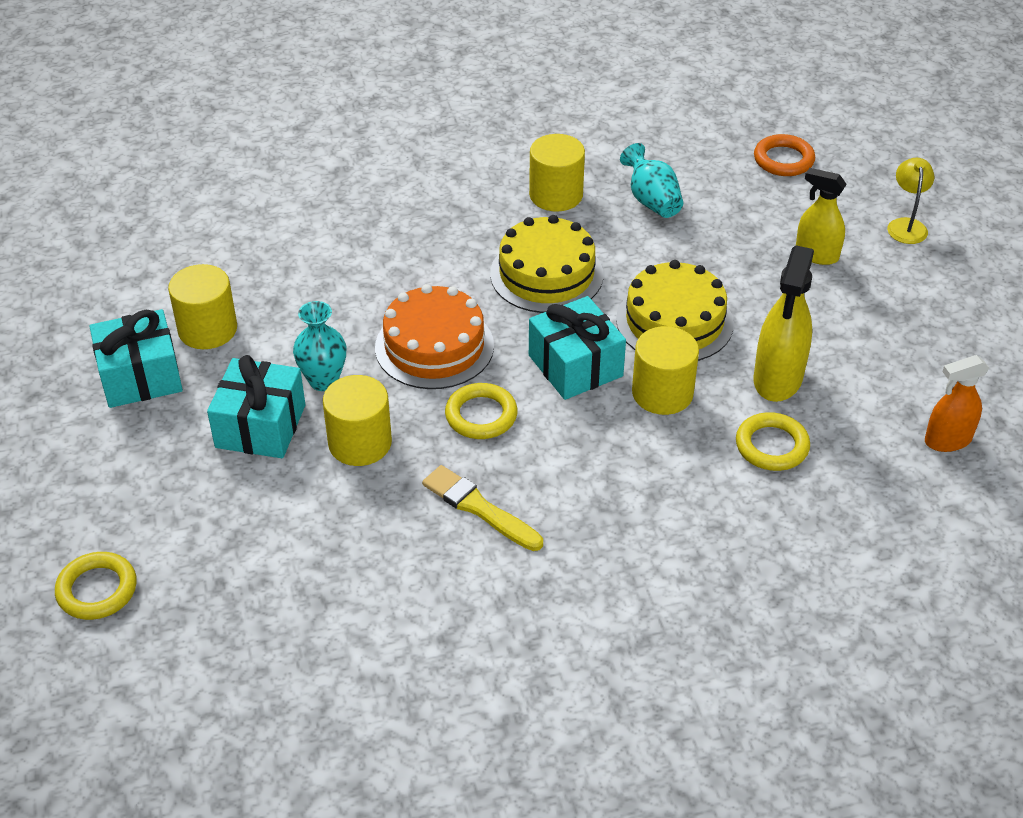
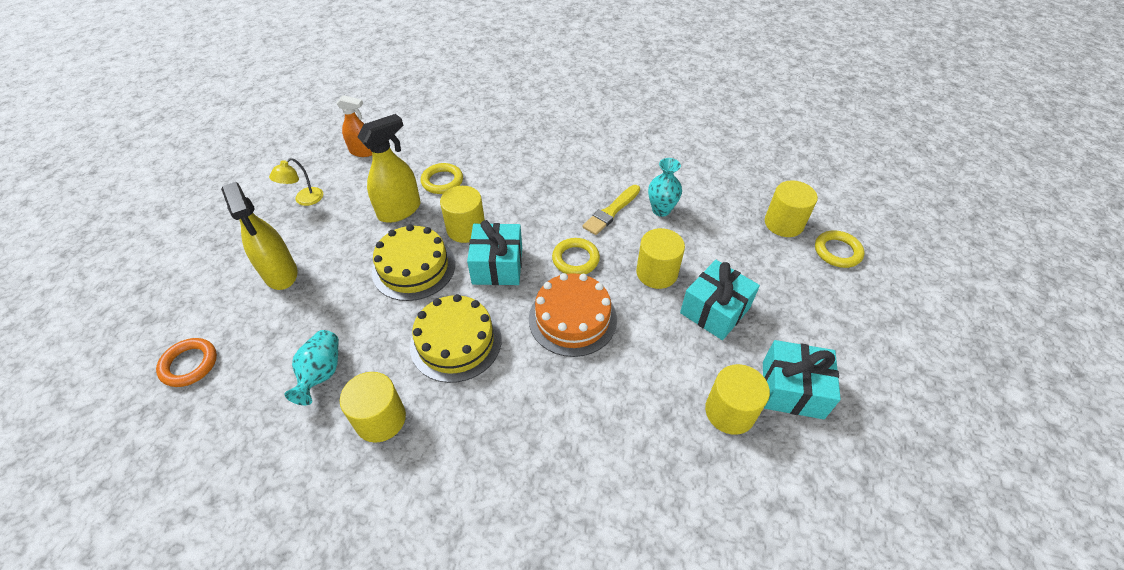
camera: 150 degrees left, 5 degrees up
(193, 606) = (783, 223): none -> yellow cylinder
(323, 380) = (660, 326): turquoise vase -> turquoise vase (661, 210)
(479, 508) = (611, 211): yellow brush -> yellow brush turned 60 degrees clockwise
(816, 255) = (280, 273): yellow spray bottle -> yellow spray bottle, size x1.51
(906, 225) = (203, 268): yellow lamp -> yellow lamp (304, 200)

